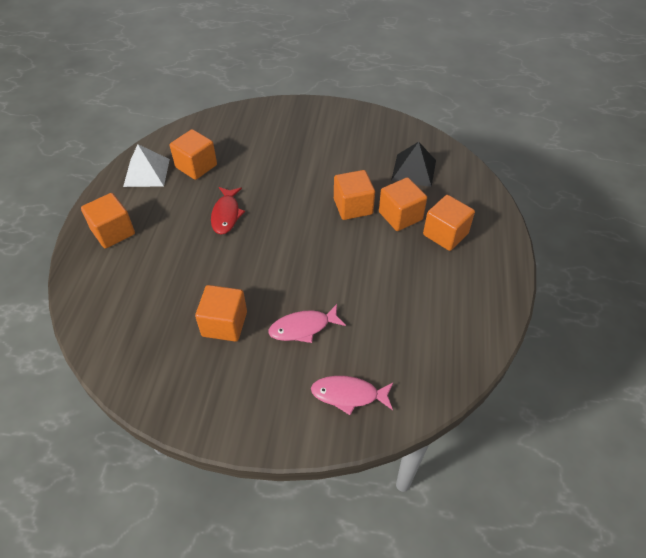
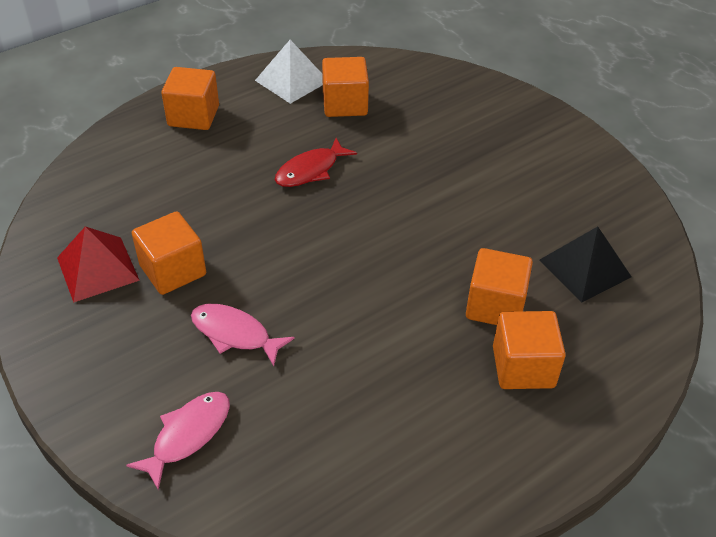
camera: 45 degrees right, 5 degrees down
(178, 358) = (98, 268): none -> red pyramid
(349, 395) = (188, 435): pink fish -> pink fish turned 75 degrees clockwise
(353, 206) = (453, 256): orange cube -> none

